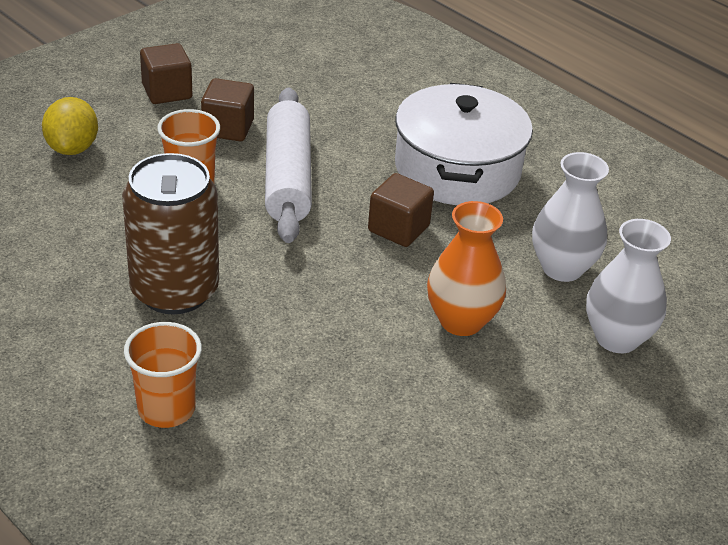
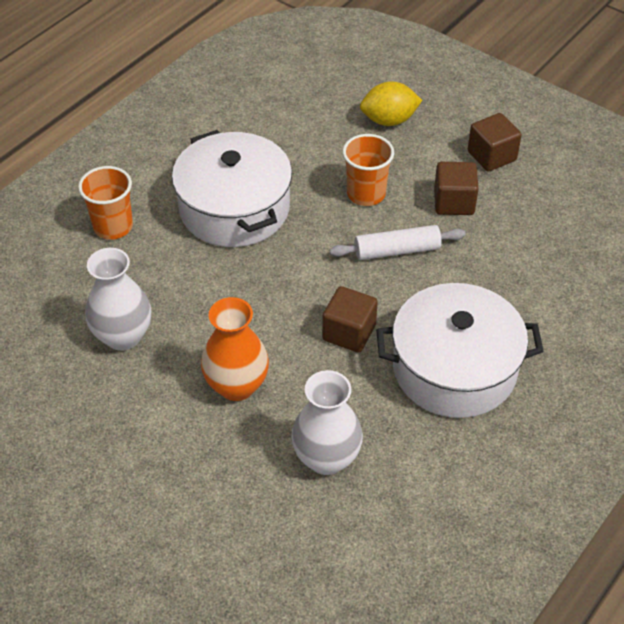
camera: 85 degrees right, 10 degrees up
(174, 290) = (234, 208): brown can -> white pot
(288, 177) = (397, 250): white rolling pin -> white rolling pin, size x0.63
(617, 338) = (237, 503): white vase -> white vase (123, 336)

